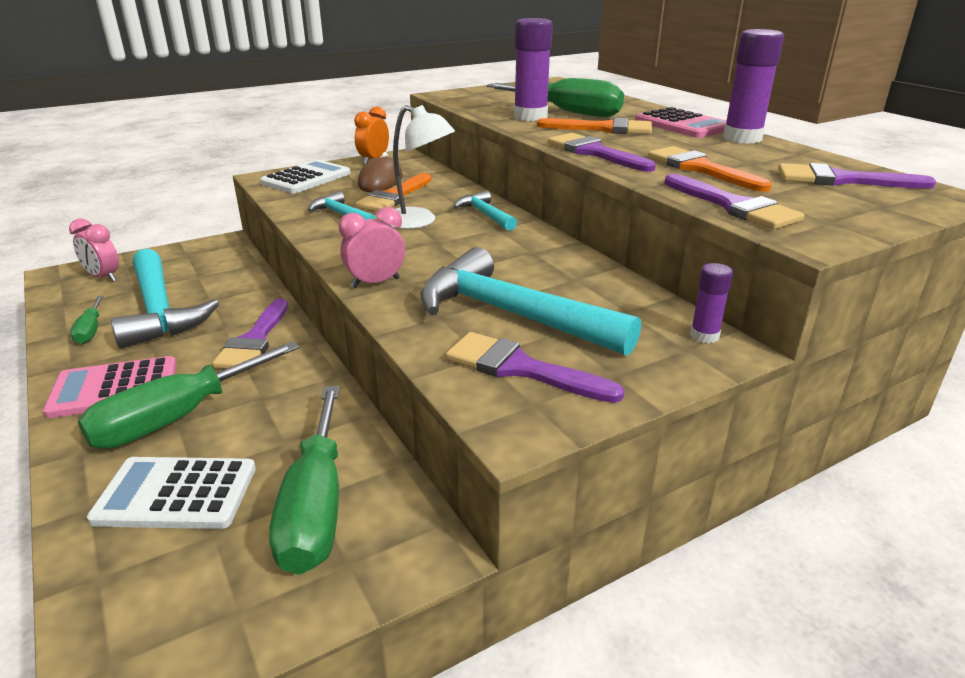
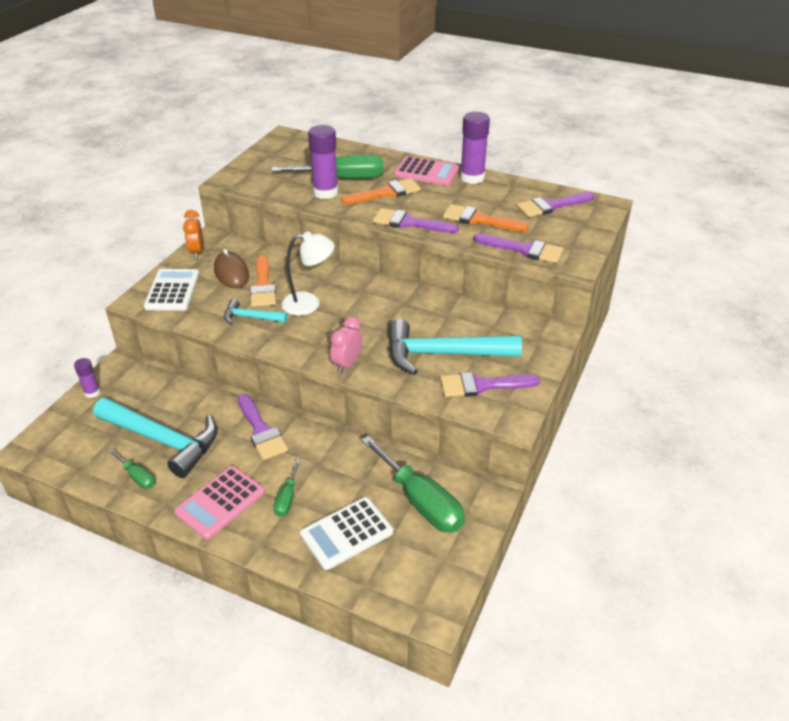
camera: 35 degrees left, 10 degrees up
(103, 277) = (73, 435): pink clock -> none
(177, 418) = (287, 498): green screwdriver -> green screwdriver, size x0.49
(485, 214) = (342, 281): turquoise hammer -> none
(704, 336) = (539, 328): purple glue stick -> purple glue stick (92, 392)

